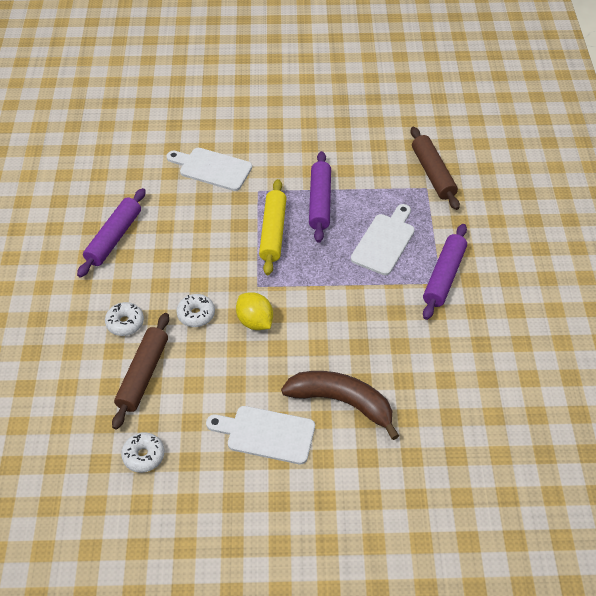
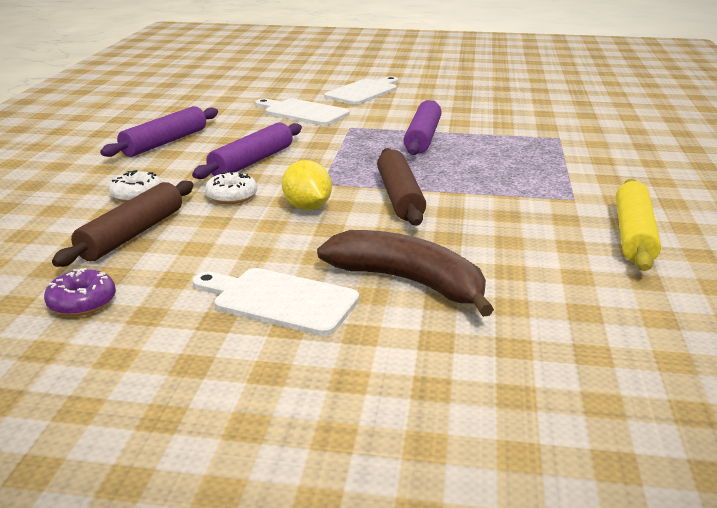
camera: 10 degrees right, 25 degrees down
(143, 455) = (82, 303): white donut -> purple donut
(273, 232) = (357, 151): yellow rolling pin -> yellow rolling pin (633, 235)
(384, 241) = (499, 166): white cutting board -> white cutting board (363, 92)
(433, 173) = (568, 130): brown rolling pin -> brown rolling pin (400, 197)
(444, 276) = (579, 194): purple rolling pin -> purple rolling pin (252, 162)

